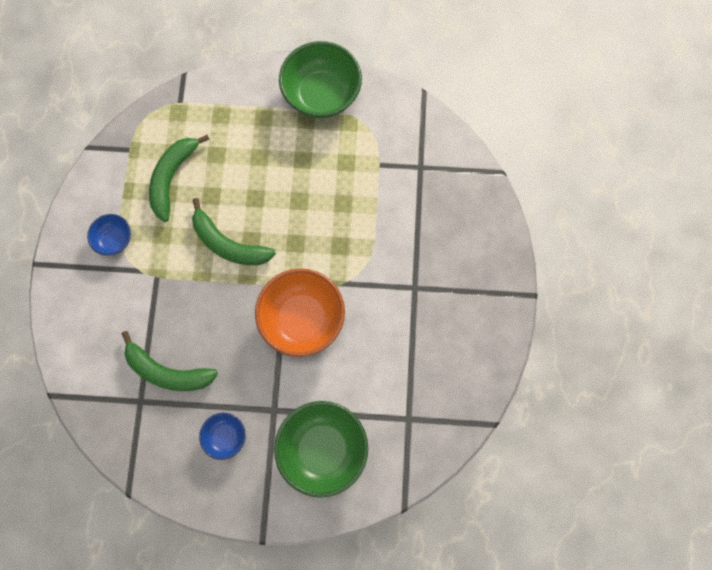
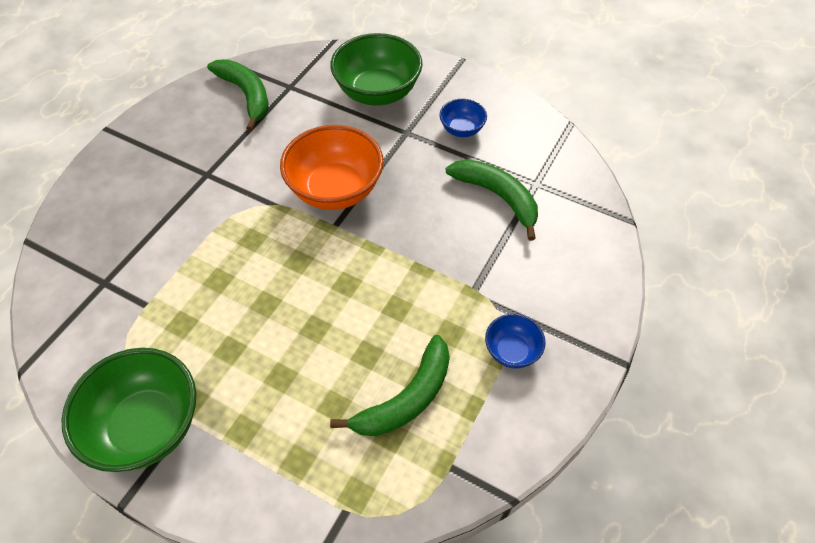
camera: 155 degrees left, 20 degrees down
(228, 244) = (374, 290): green banana -> green banana (246, 95)

